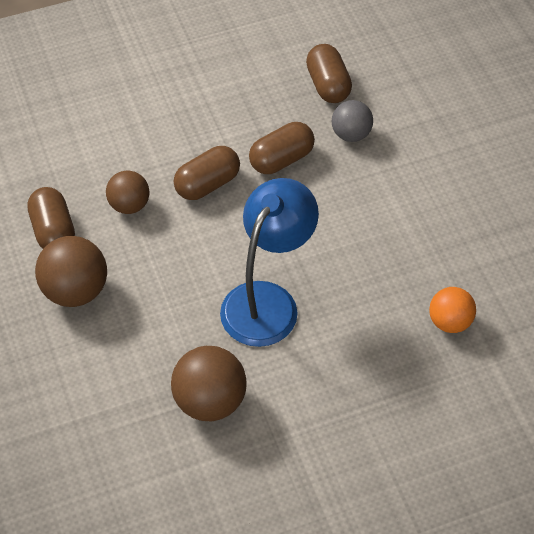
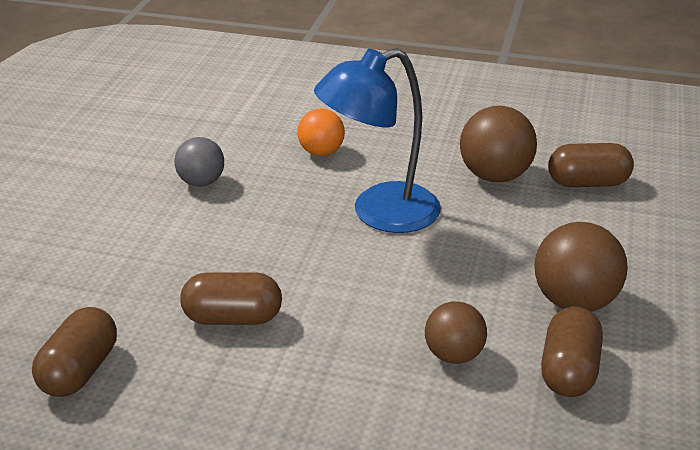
camera: 145 degrees left, 20 degrees down
(207, 184) = (342, 333): brown capsule -> brown capsule (587, 183)
(351, 134) = (128, 305): grey ball -> grey ball (201, 182)
(449, 322) = (241, 141): orange ball -> orange ball (321, 152)

